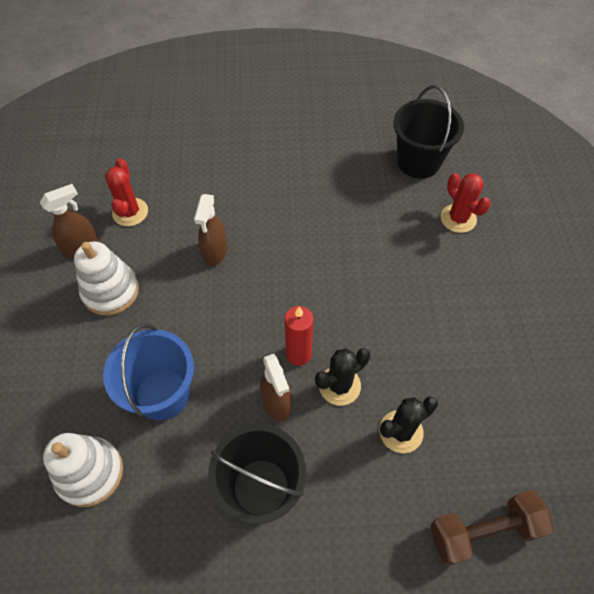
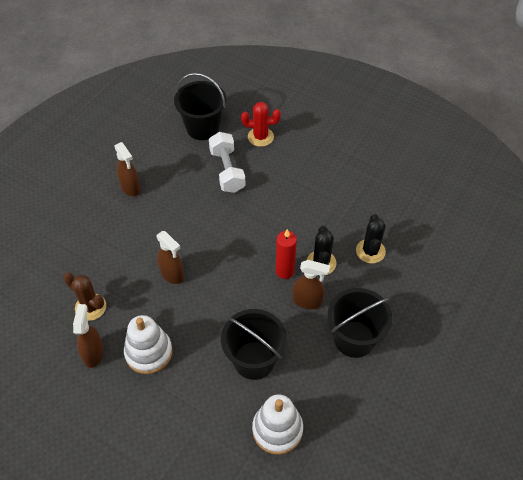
camera: 55 degrees left, 5 degrees down
(130, 212) = (90, 307): red cactus -> brown cactus
(162, 394) = (254, 360): blue bucket -> black bucket
(289, 154) = (130, 188): none -> brown spray bottle
(383, 217) = (227, 171): none -> white dumbbell
(483, 530) = (447, 250): brown dumbbell -> none

